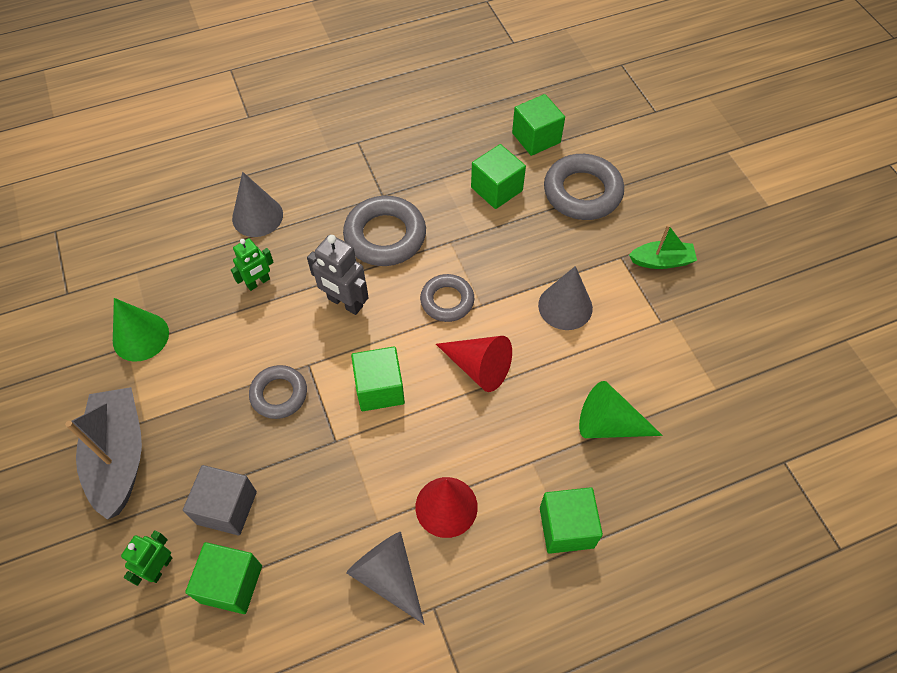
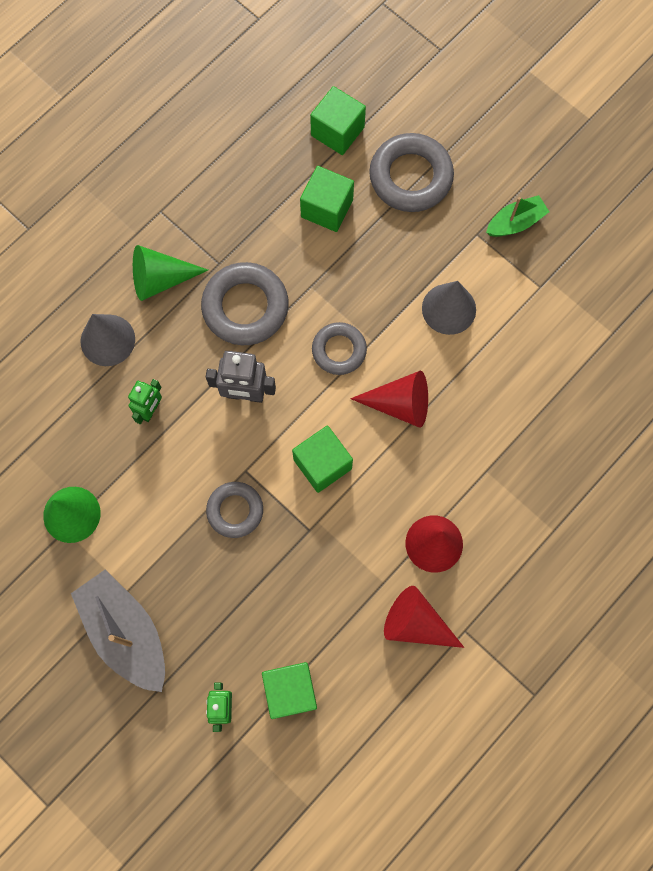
camera: 25 degrees left, 15 degrees up
(227, 507) = (249, 631): grey cube -> none
(388, 576) = (416, 623): grey cone -> red cone
(566, 527) = (540, 515): green cube -> none
(609, 424) = (536, 407): green cone -> green cone (161, 279)

